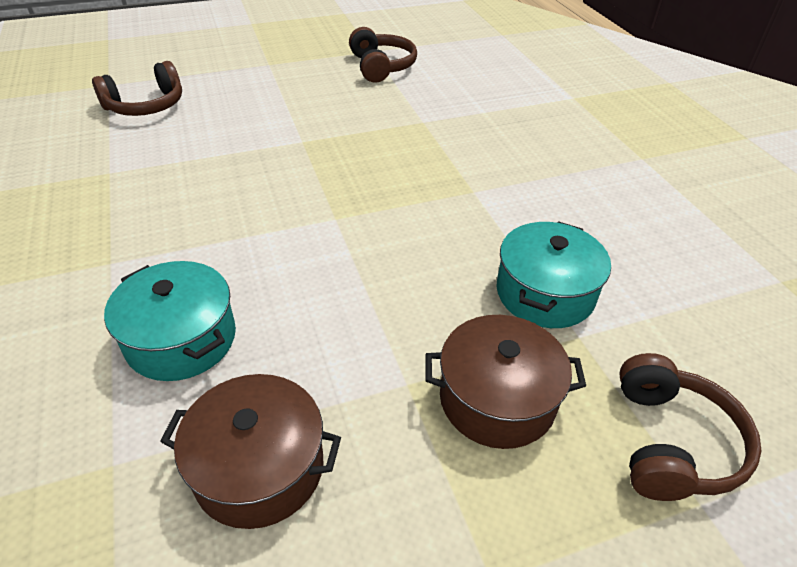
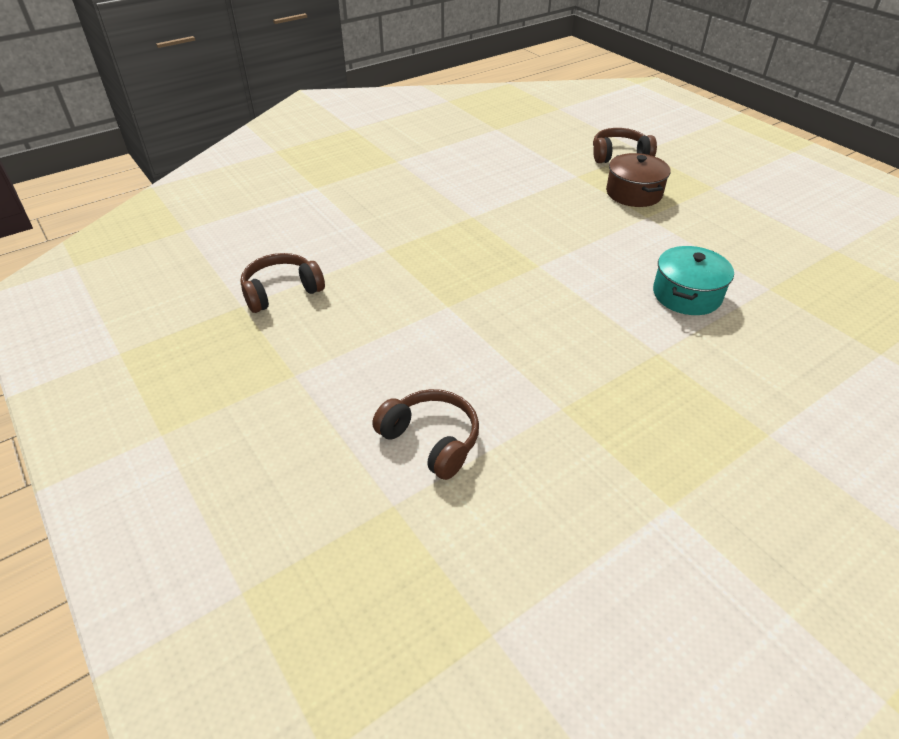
camera: 105 degrees left, 0 degrees up
(259, 468) = (727, 246): brown pot -> none
(545, 293) = (553, 186): turquoise pot -> none

